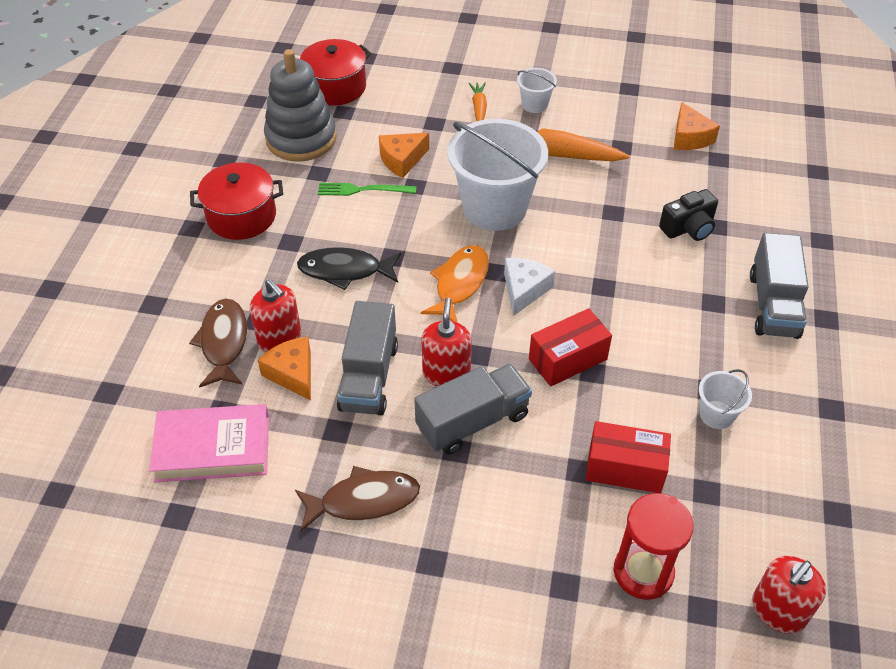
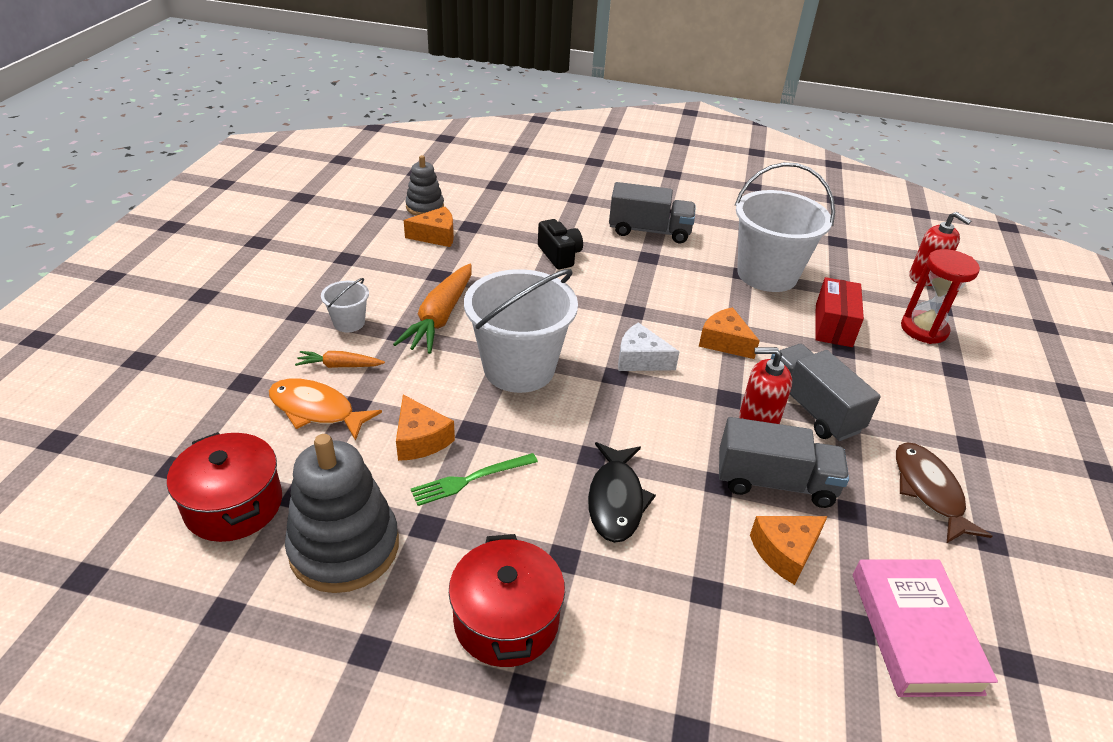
camera: 90 degrees left, 10 degrees down
(224, 342) = (749, 630): brown fish -> none
(280, 339) = (734, 566): red soap dispenser -> none
(363, 190) = (470, 479): green fork -> green fork turned 60 degrees clockwise
(460, 283) = (633, 403): orange fish -> orange fish (316, 410)
(567, 359) = (724, 342): red box -> orange cheese
(716, 415) = (767, 274): white bucket -> white bucket, size x2.22
(742, 124) = (425, 207): none -> grey stacking toy

